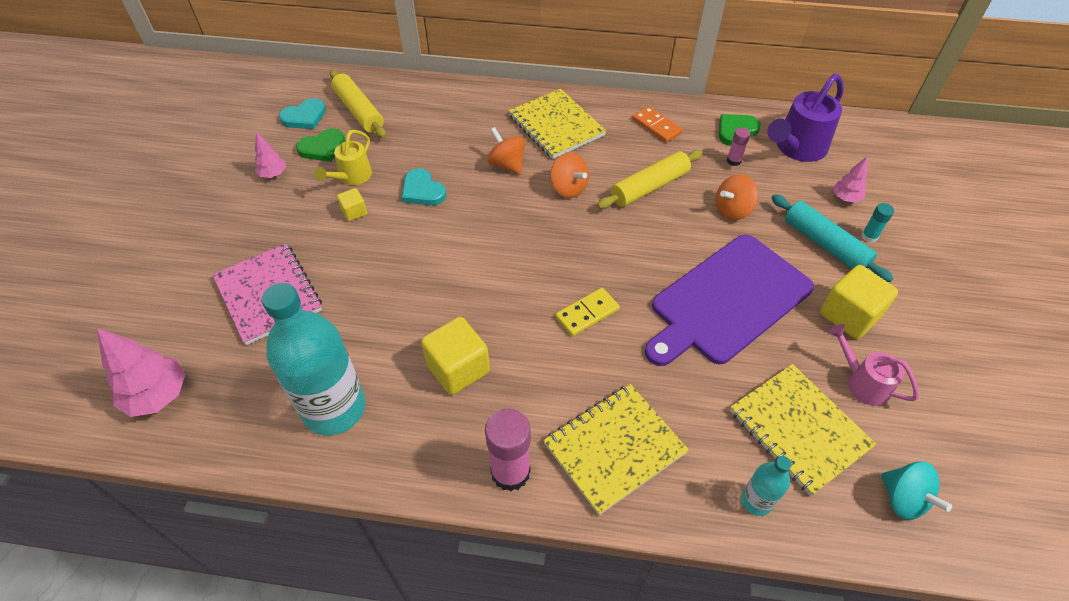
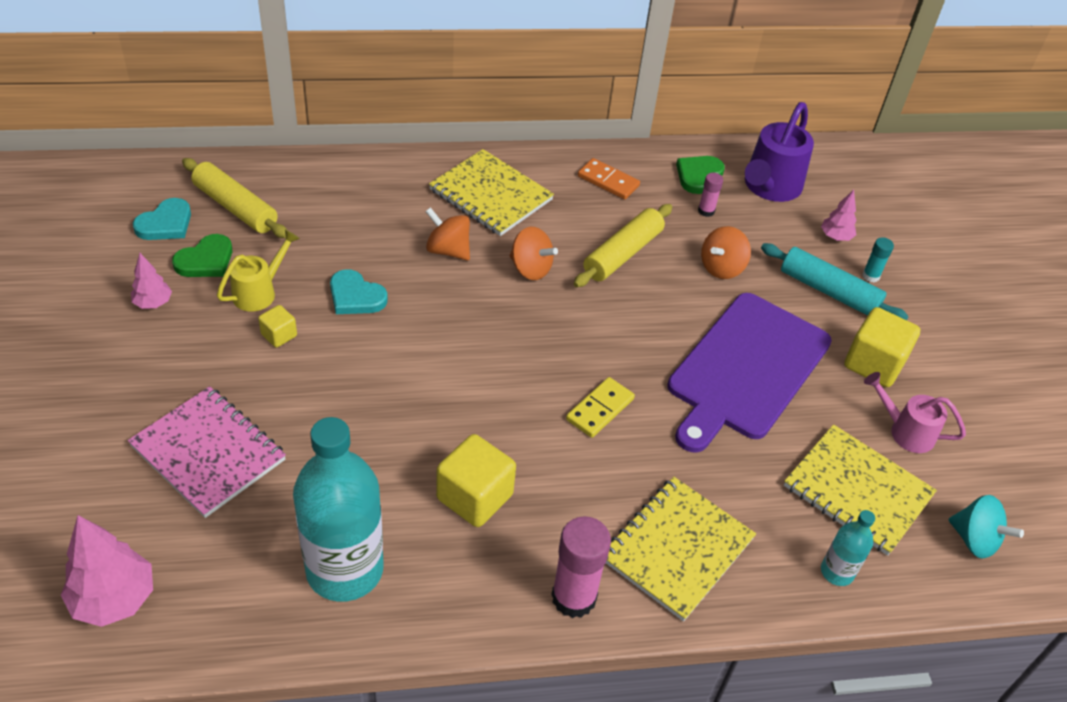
camera: 20 degrees left, 5 degrees down
(352, 177) = (259, 292): yellow watering can -> yellow watering can turned 150 degrees counterclockwise

